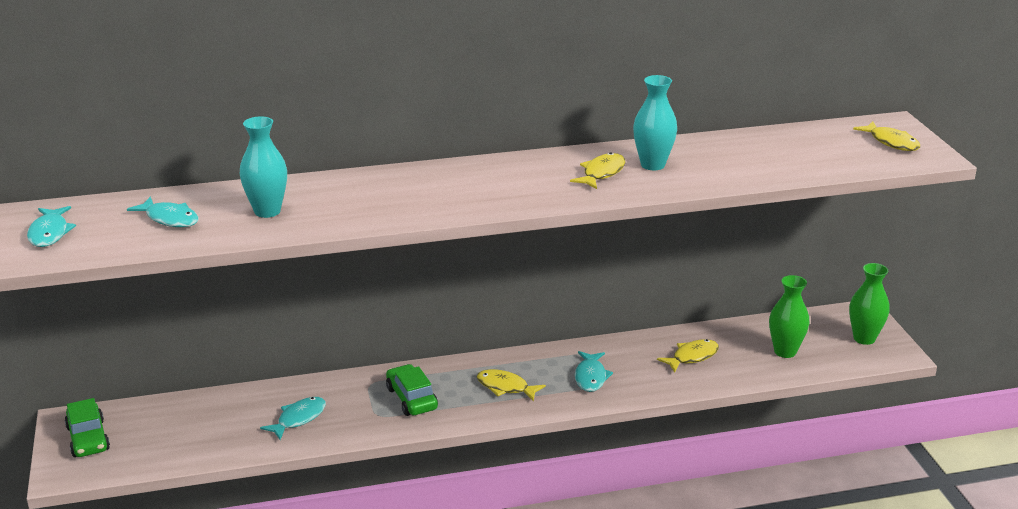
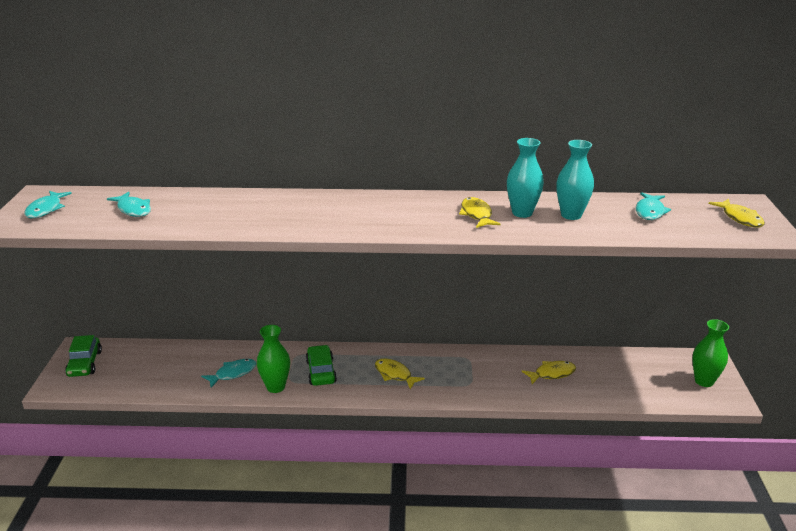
camera: 15 degrees right, 0 degrees up
(267, 211) = (205, 212): turquoise vase -> turquoise vase (571, 215)
(591, 377) = (464, 377): turquoise fish -> turquoise fish (650, 211)
(601, 173) = (476, 214): yellow fish -> yellow fish turned 60 degrees counterclockwise
(785, 351) = (631, 381): green vase -> green vase (275, 387)

